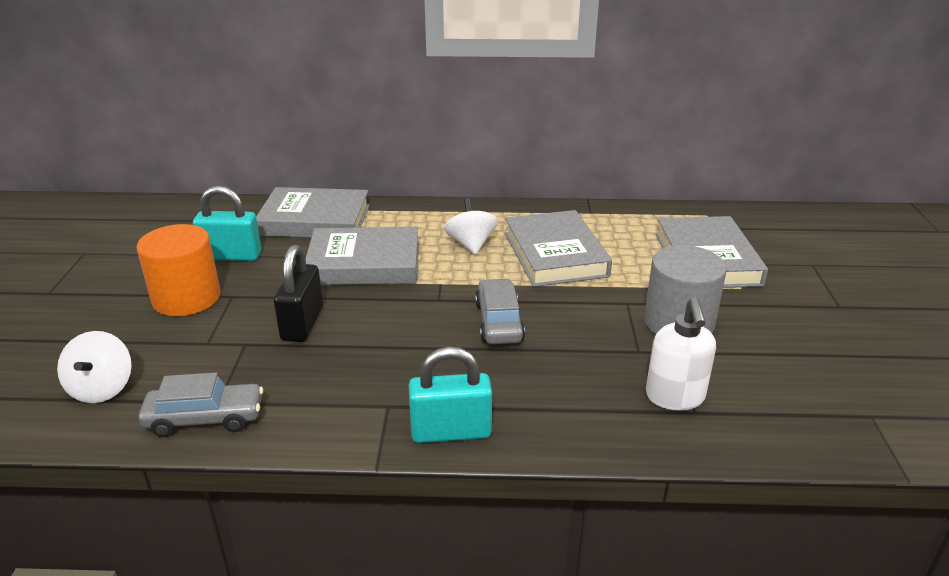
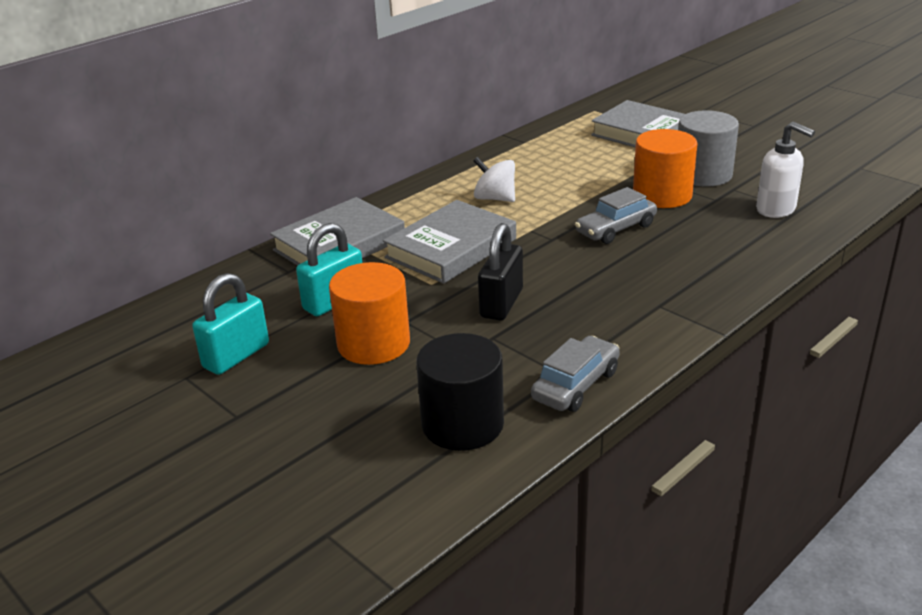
camera: 45 degrees left, 0 degrees up
(102, 388) = (462, 424): white spinning top -> black cylinder
(302, 324) = (501, 303): black padlock -> black padlock turned 60 degrees clockwise
(451, 431) = (718, 293): turquoise padlock -> turquoise padlock (236, 356)
(499, 322) = (615, 229): grey car -> grey car turned 75 degrees counterclockwise
(555, 254) = (560, 176): grey book -> none
(600, 318) = (662, 195): none -> orange cylinder

